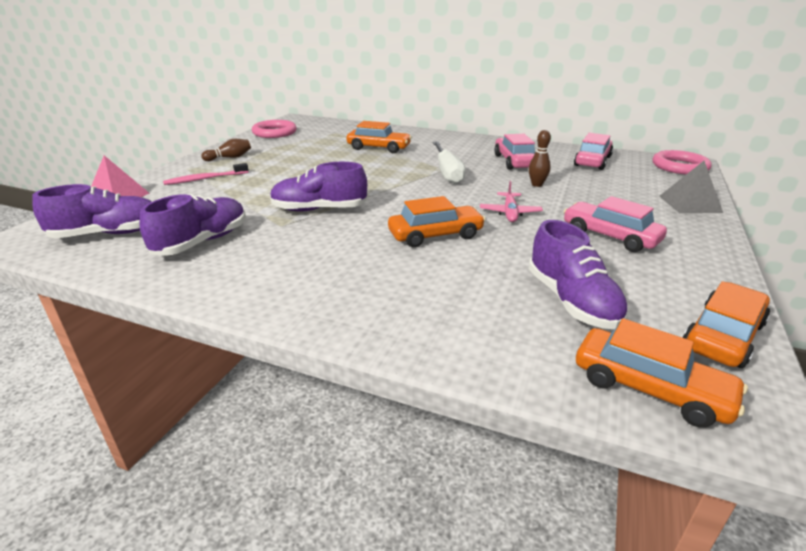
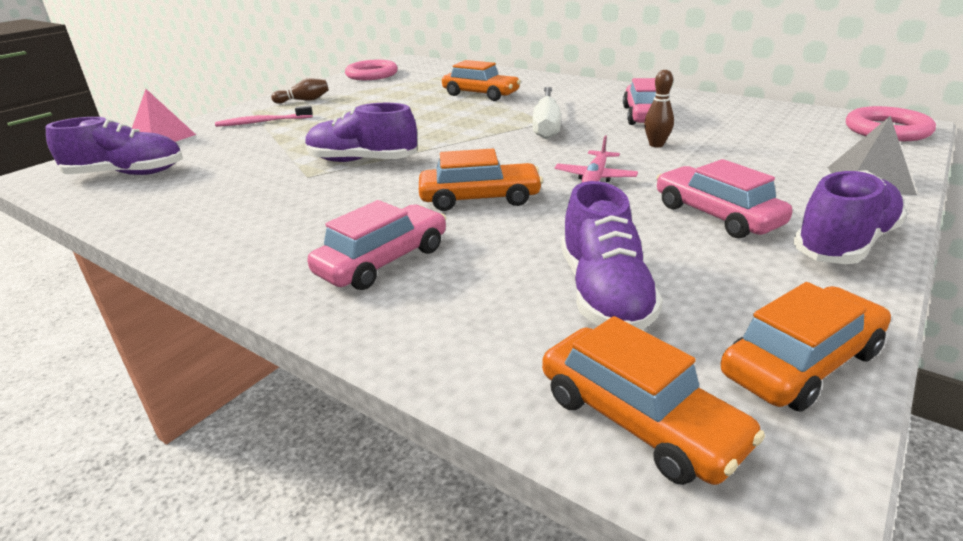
camera: 15 degrees right, 0 degrees up
(202, 242) = (212, 188): purple shoe -> purple shoe (844, 244)
(592, 161) = (756, 118): pink car -> pink car (383, 261)

